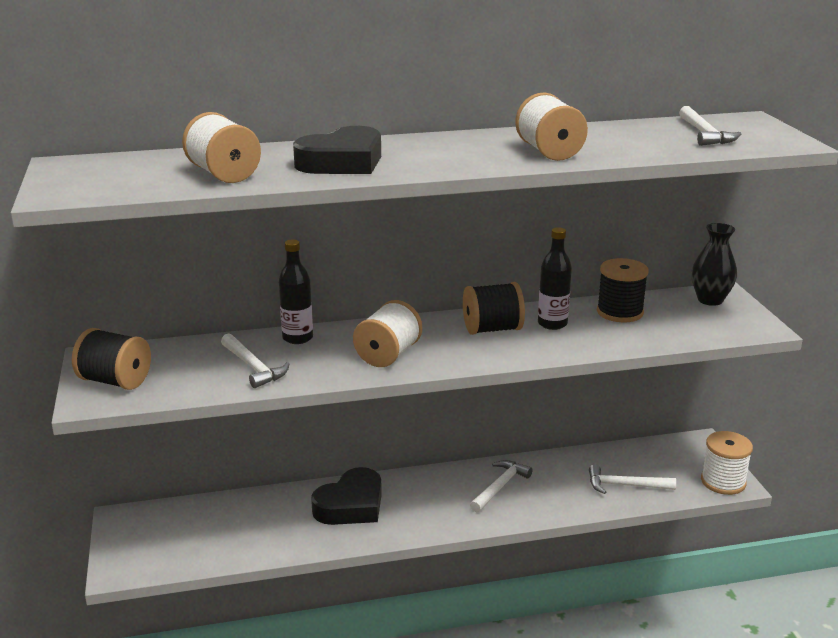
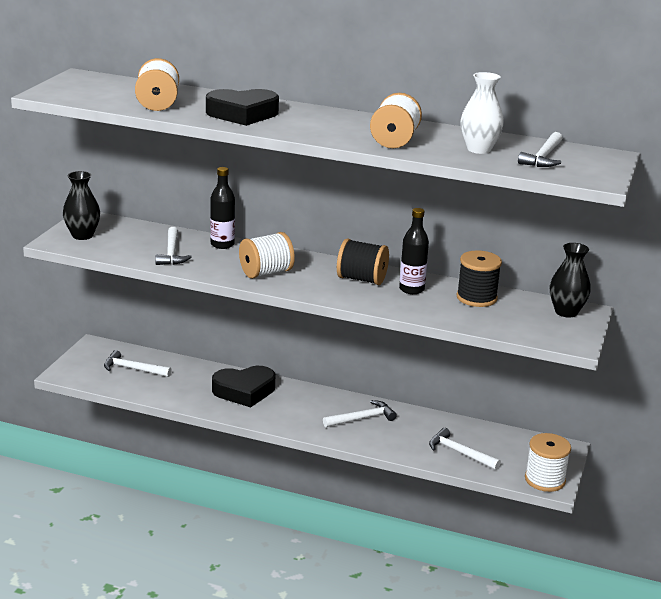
camera: 30 degrees right, 0 degrees up
(115, 381) = (82, 235): black spool -> black vase
(198, 529) = (133, 369): none -> white hammer
(638, 141) = (479, 149): none -> white vase

